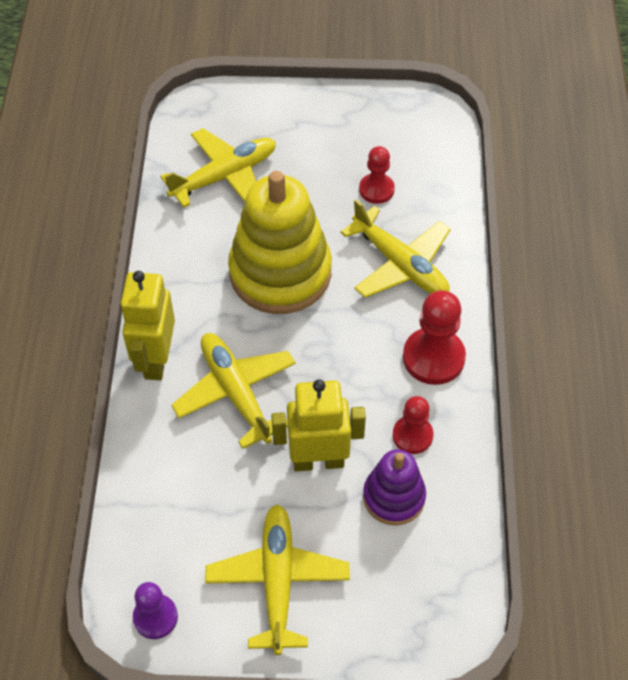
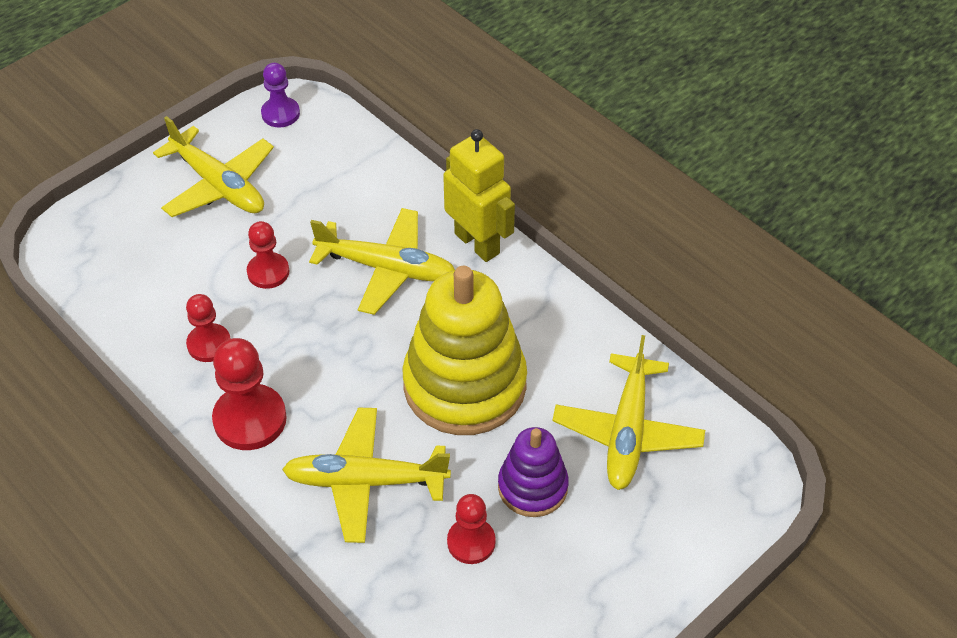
camera: 135 degrees right, 5 degrees down
(318, 461) = (268, 272): yellow robot -> red pawn
(394, 497) = (183, 291): purple stacking toy -> purple stacking toy (532, 487)

